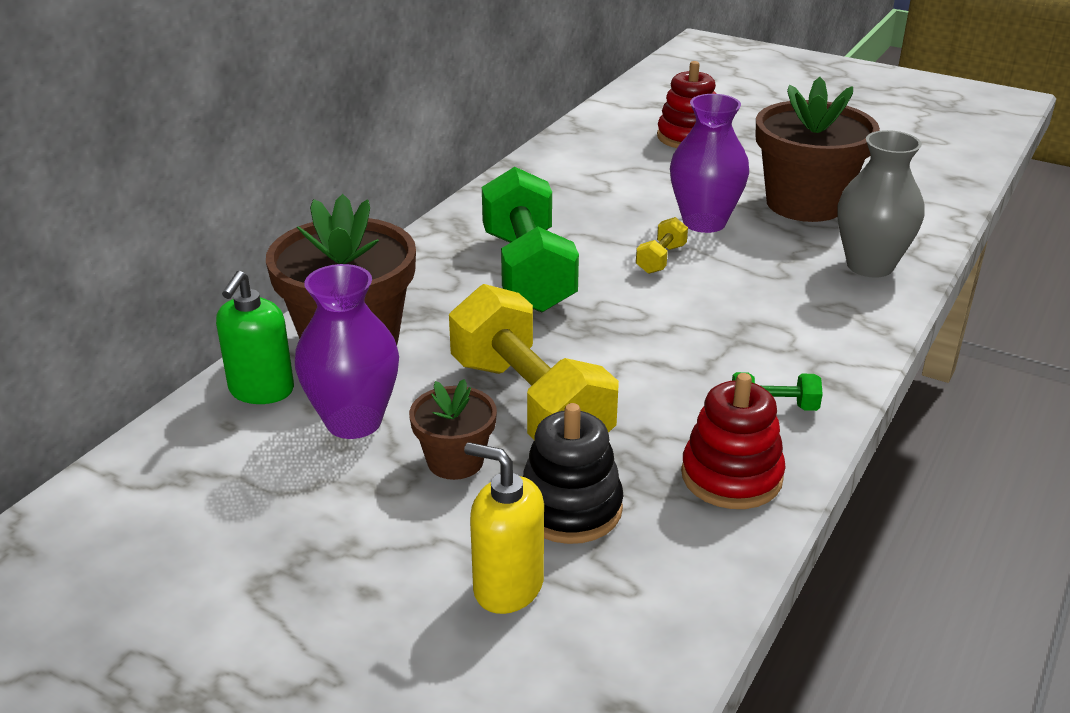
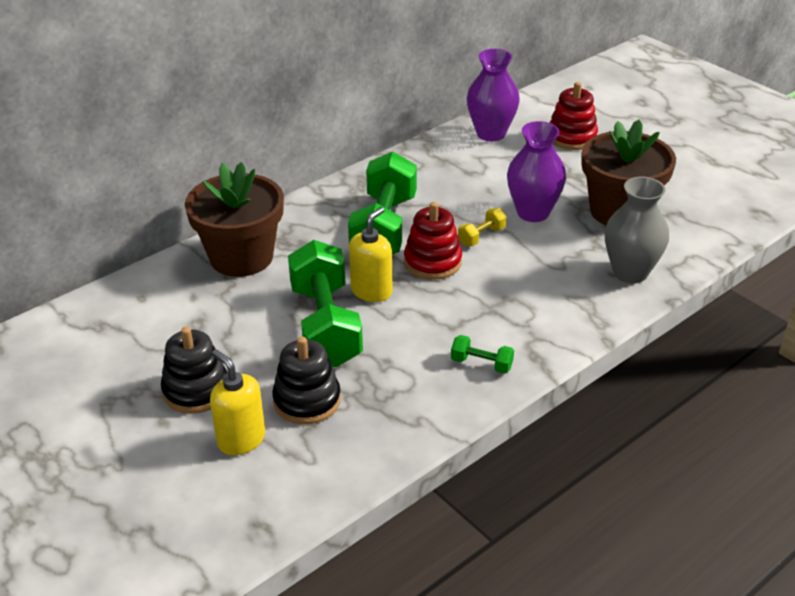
camera: 20 degrees right, 5 degrees up
(261, 390) = (171, 279): green soap dispenser -> none
(354, 421) = (213, 312): purple vase -> purple vase (491, 134)
(393, 533) = (196, 390): none -> black stacking toy
(455, 461) = (258, 353): brown flower pot -> none
(530, 405) = (325, 326): yellow dumbbell -> green dumbbell
(564, 349) = (371, 291): none -> yellow soap dispenser
(731, 476) = (420, 405): red stacking toy -> red stacking toy (432, 262)

